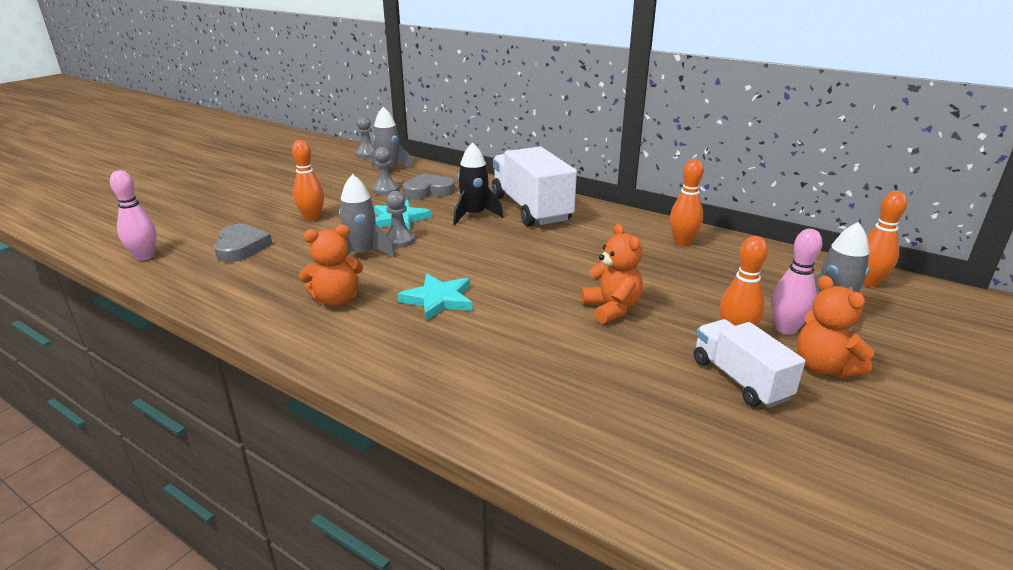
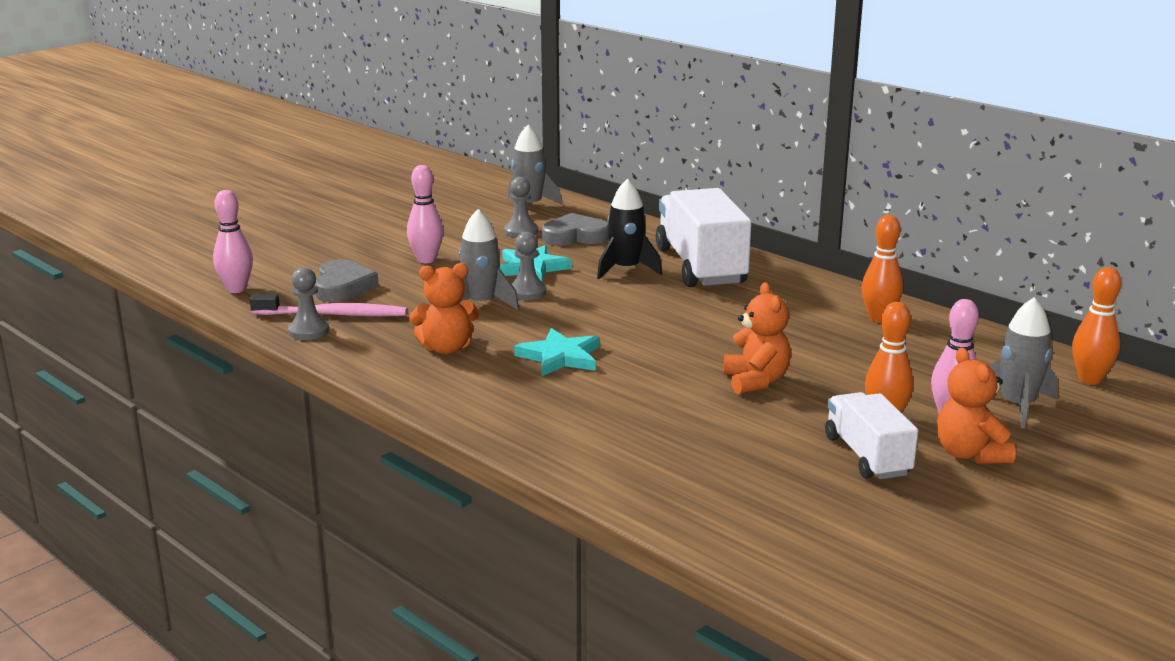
camera: 10 degrees right, 5 degrees down
(232, 274) = (333, 315): none -> pink toothbrush
(312, 218) = (426, 260): orange bowling pin -> pink bowling pin
(367, 154) = (504, 183): grey pawn -> grey pawn (308, 331)

